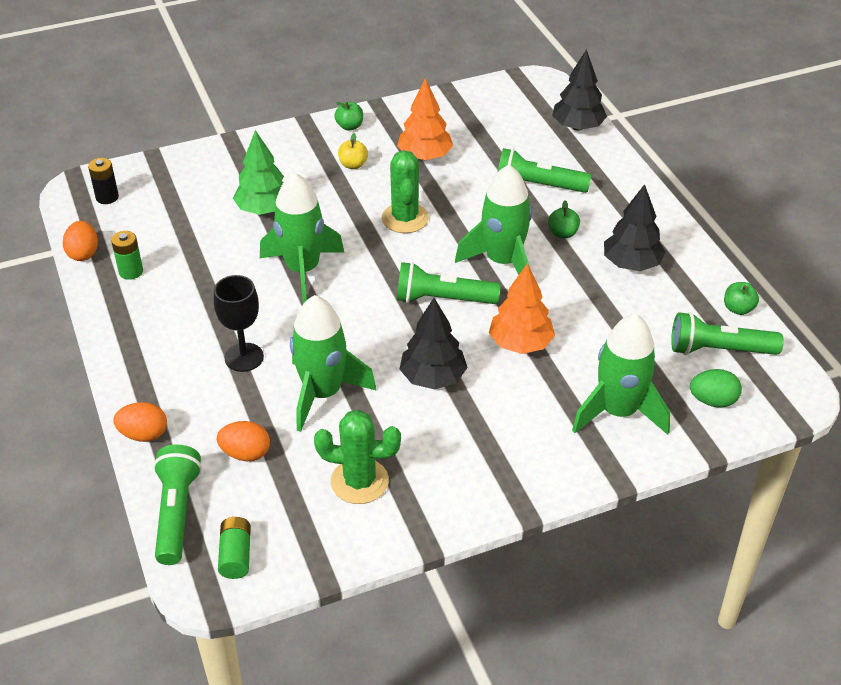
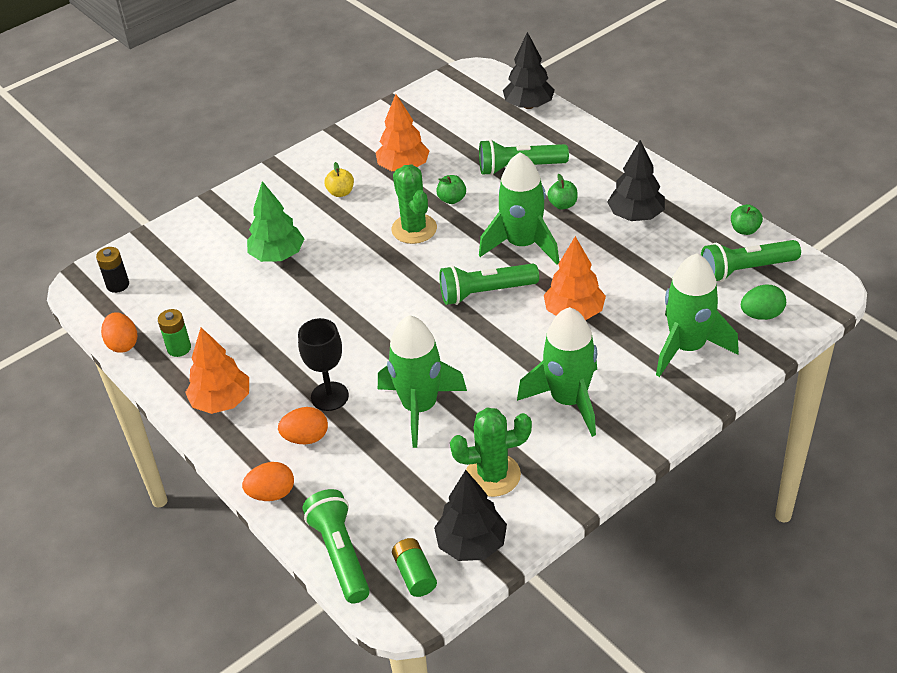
camera: 15 degrees left, 0 degrees up
(143, 333) = (221, 401): none -> orange tree
(246, 453) = (376, 482): orange egg -> orange egg (306, 438)
(303, 270) = (343, 302): green rocket -> green rocket (568, 400)
(349, 126) = (319, 158): green apple -> green apple (452, 199)
(433, 378) = (512, 365): black tree -> black tree (471, 544)

